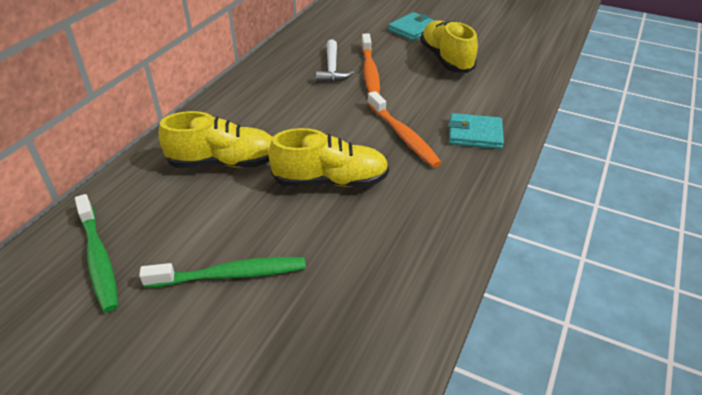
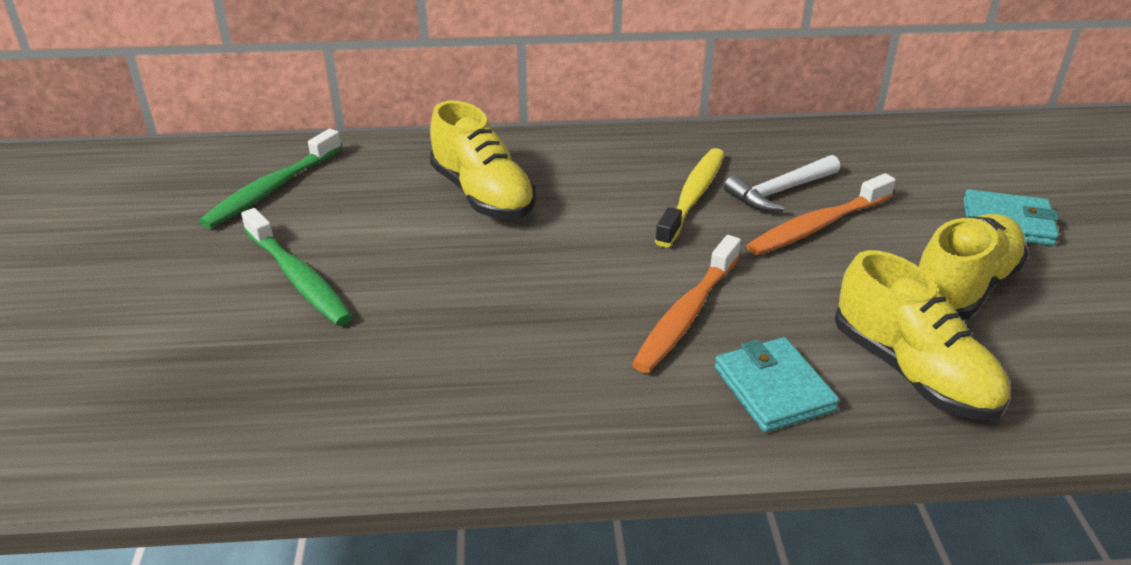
camera: 60 degrees right, 5 degrees down
(309, 94) = (692, 197): none -> yellow toothbrush
(331, 181) = (519, 286): yellow shoe -> yellow shoe (912, 372)

